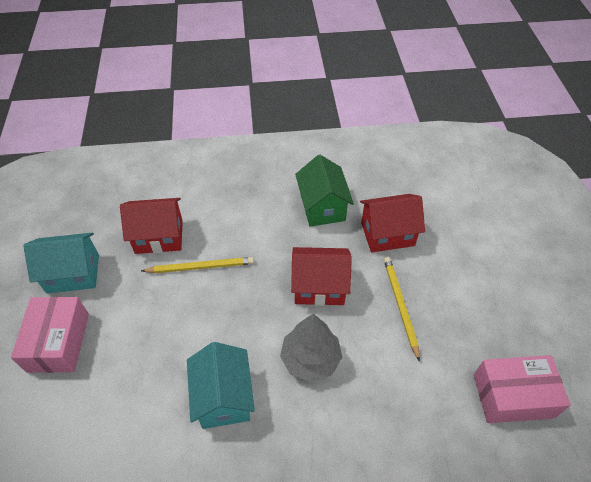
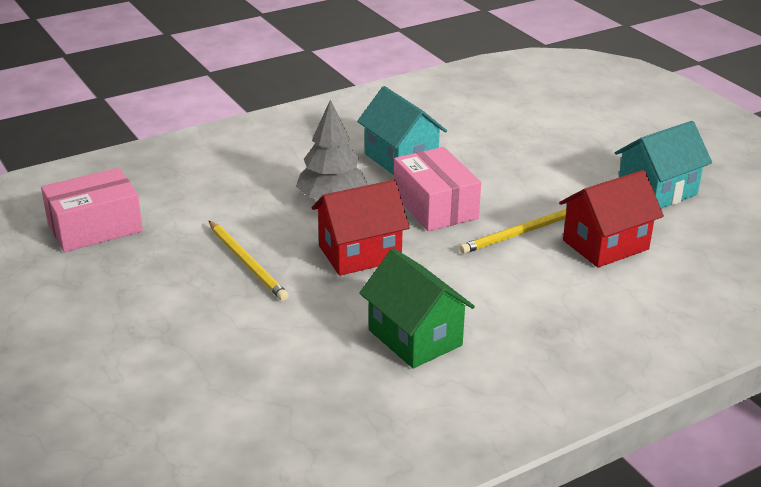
camera: 155 degrees right, 20 degrees down
(58, 342) = (597, 150): pink box -> pink box (435, 206)
(387, 234) = (296, 331): red house -> none

